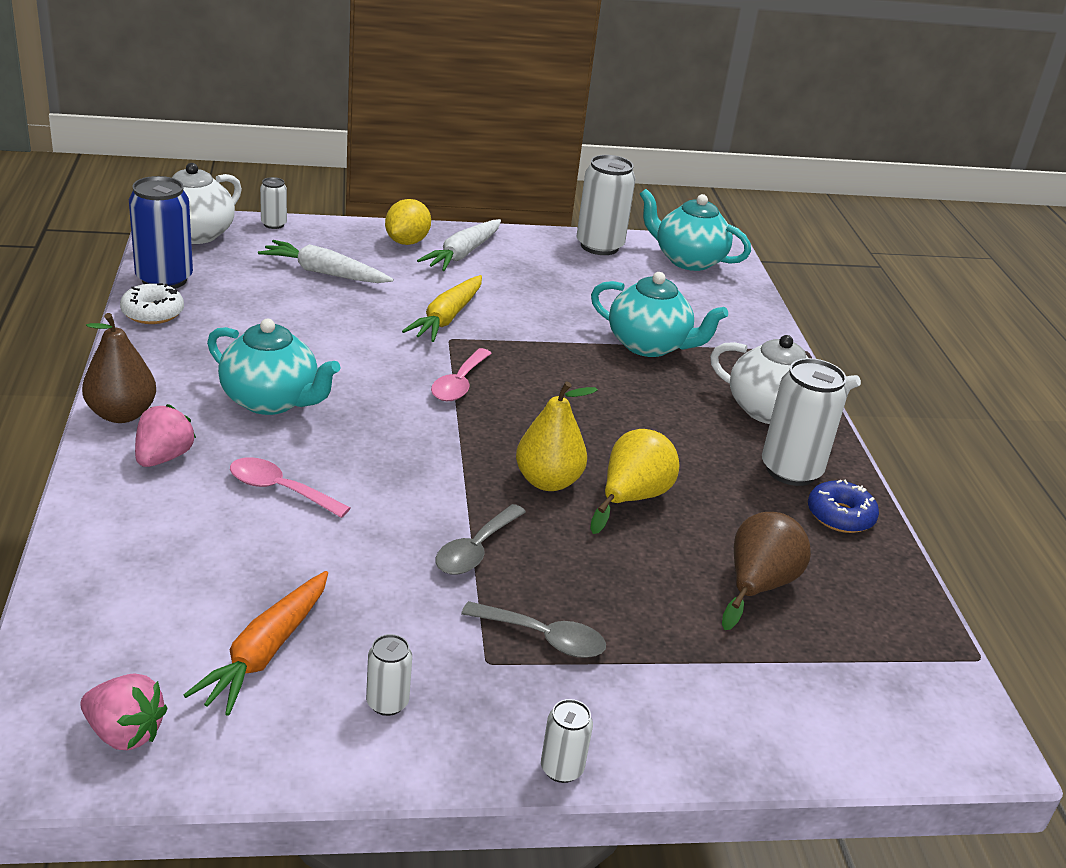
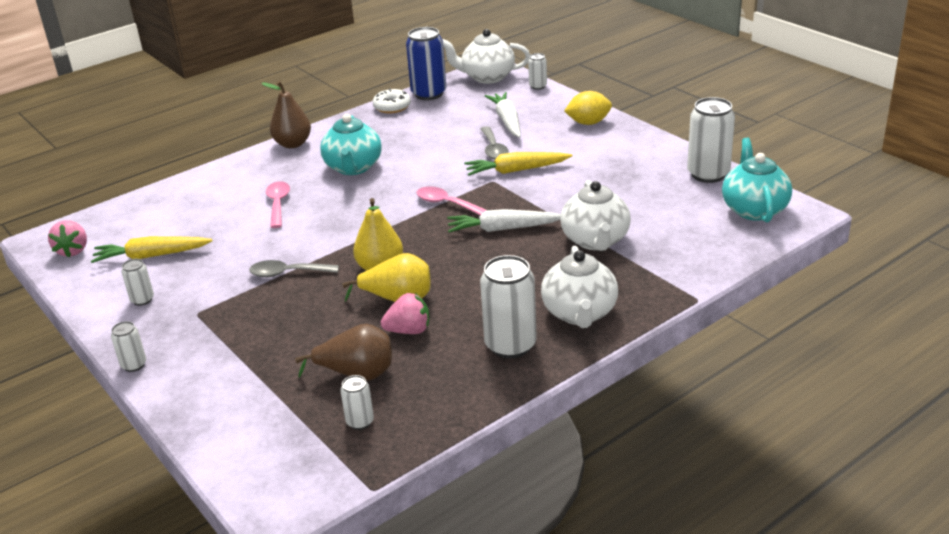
camera: 65 degrees right, 0 degrees up
(163, 457) = (270, 168): pink strawberry -> pink strawberry (409, 330)
(265, 652) = (151, 256): orange carrot -> yellow carrot
(459, 383) = (446, 204): pink spoon -> pink spoon turned 45 degrees clockwise
(463, 254) = (606, 142): white carrot -> white carrot (503, 229)
(543, 638) = (232, 321): grey spoon -> grey spoon (493, 149)
(649, 345) = (595, 240): turquoise teapot -> white teapot
(840, 516) = (478, 382): blue donut -> none
(852, 619) = (360, 422): none -> white can

